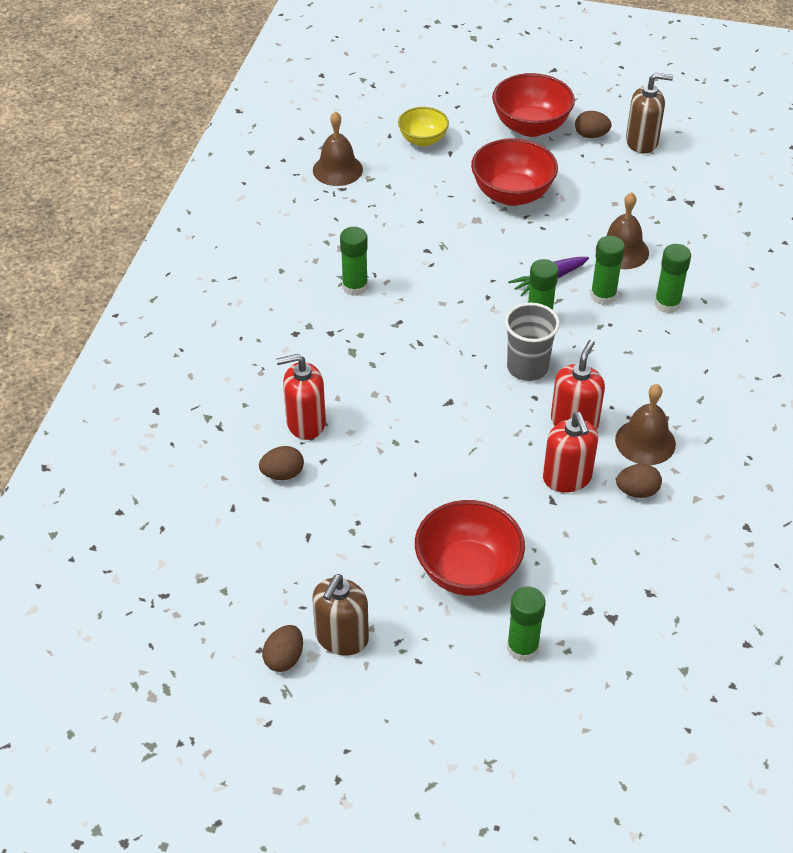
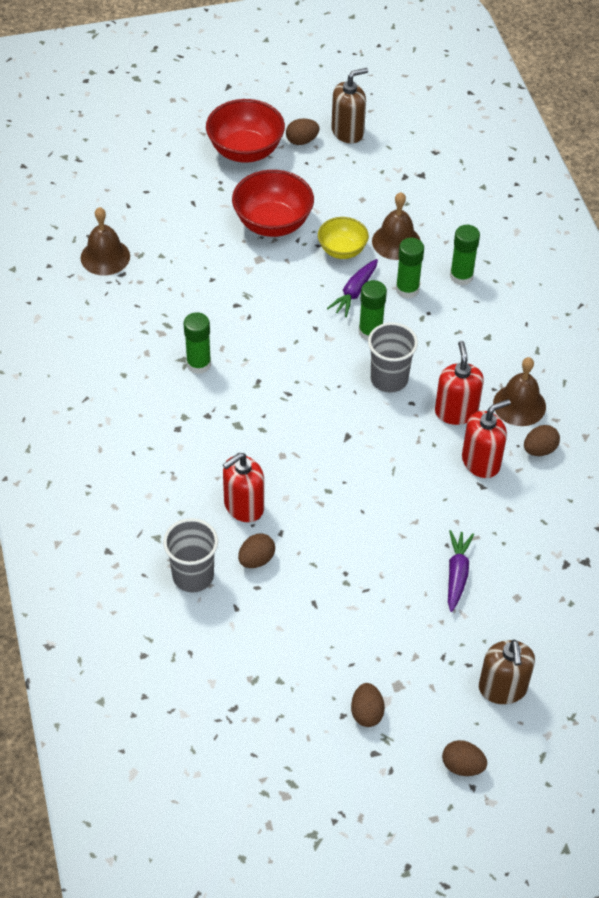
camera: 30 degrees left, 5 degrees up
(214, 463) = (193, 576): none -> grey cup
(341, 637) = (399, 674): brown soap dispenser -> brown soap dispenser (502, 688)
(342, 754) = (462, 766): none -> brown egg
(423, 140) = (161, 199): yellow bowl -> yellow bowl (342, 250)
(467, 571) = (457, 574): red bowl -> purple carrot
(522, 648) = (537, 617): green glue stick -> none
(567, 478) = (481, 462): red soap dispenser -> red soap dispenser turned 75 degrees counterclockwise

